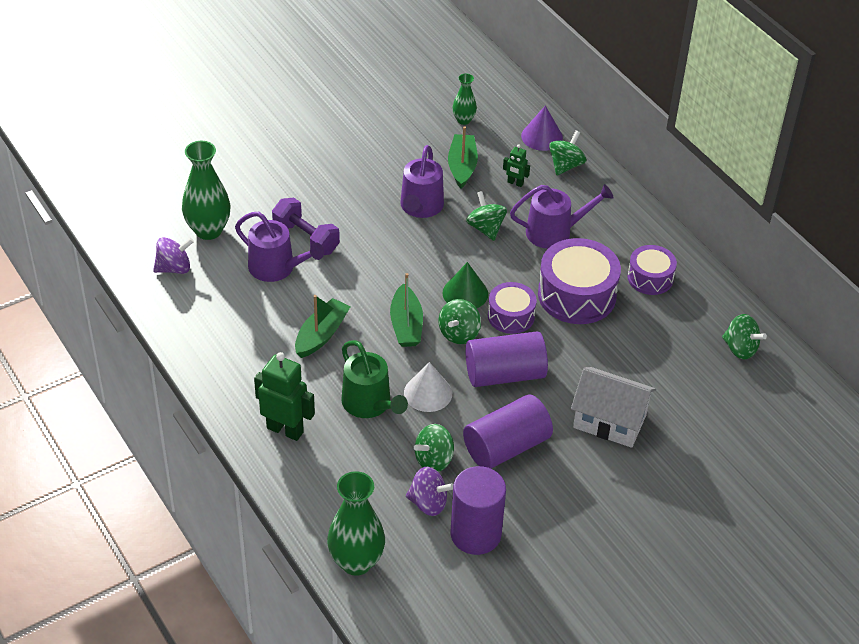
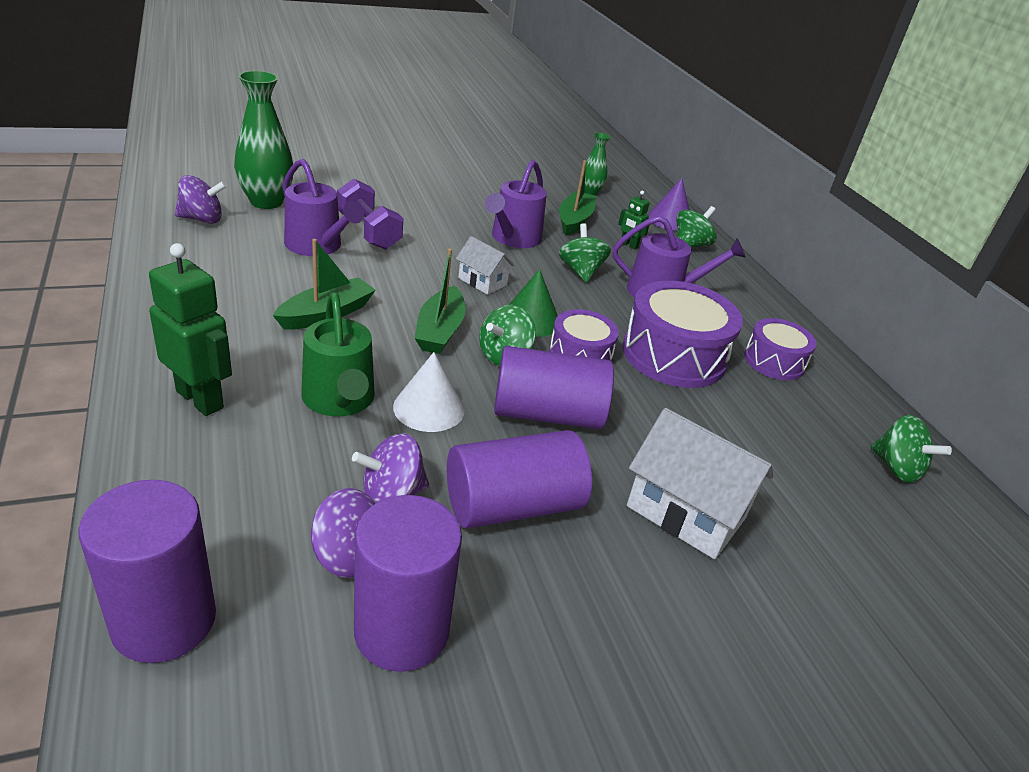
camera: 10 degrees right, 10 degrees down
(356, 562) = (164, 621): green vase -> purple cylinder
(416, 265) = (482, 281): none -> white house
(434, 460) = (391, 494): green spinning top -> purple spinning top

